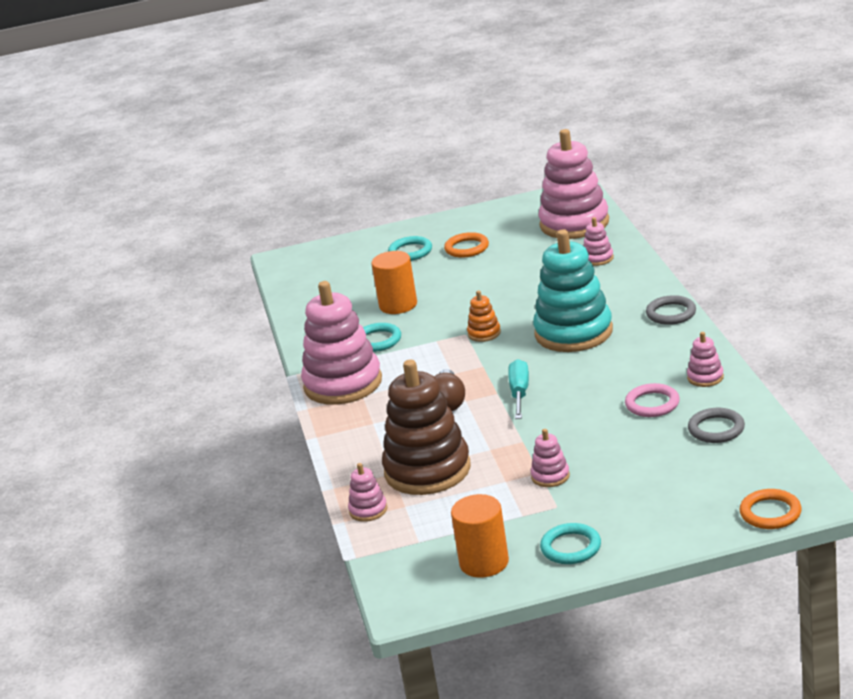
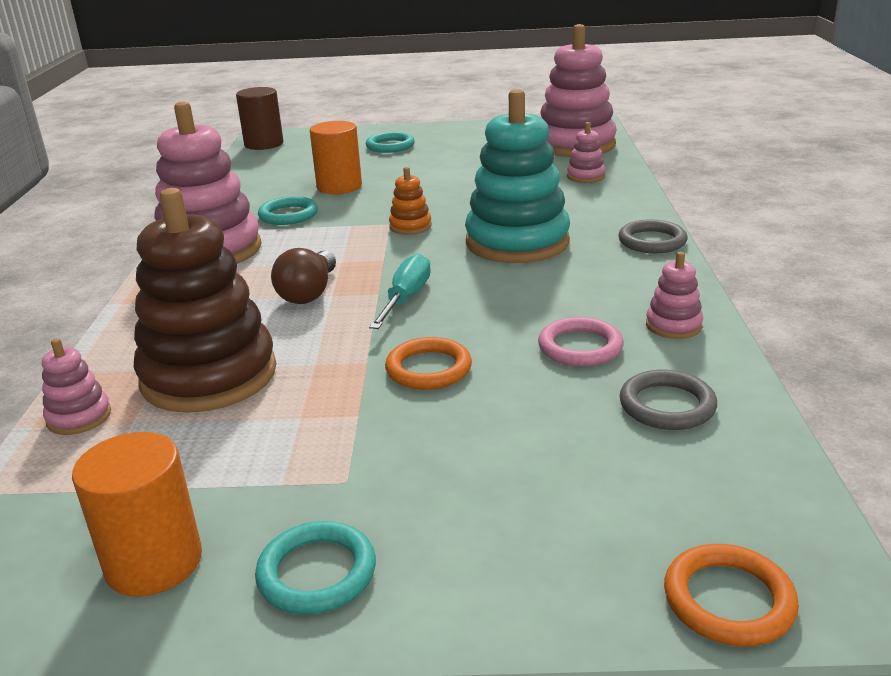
camera: 10 degrees right, 0 degrees up
(289, 269) = (264, 144): none -> brown cylinder
(467, 248) = (449, 150): orange ring -> orange ring (428, 369)
(550, 476) = (370, 425): pink stacking toy -> none

